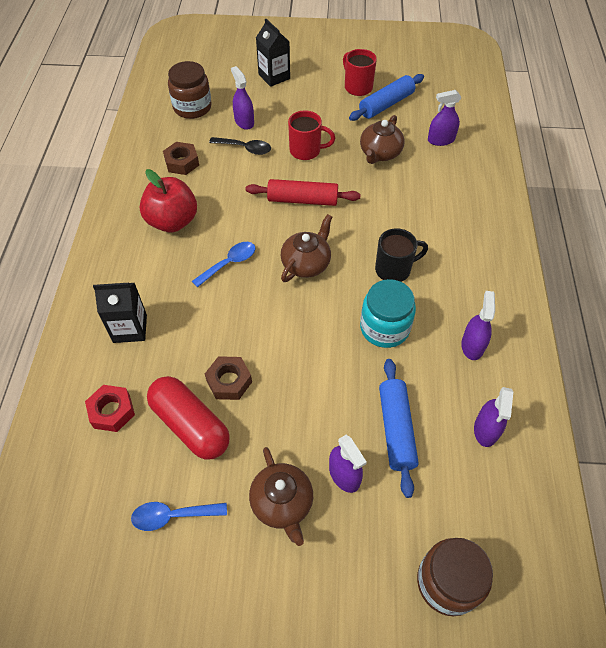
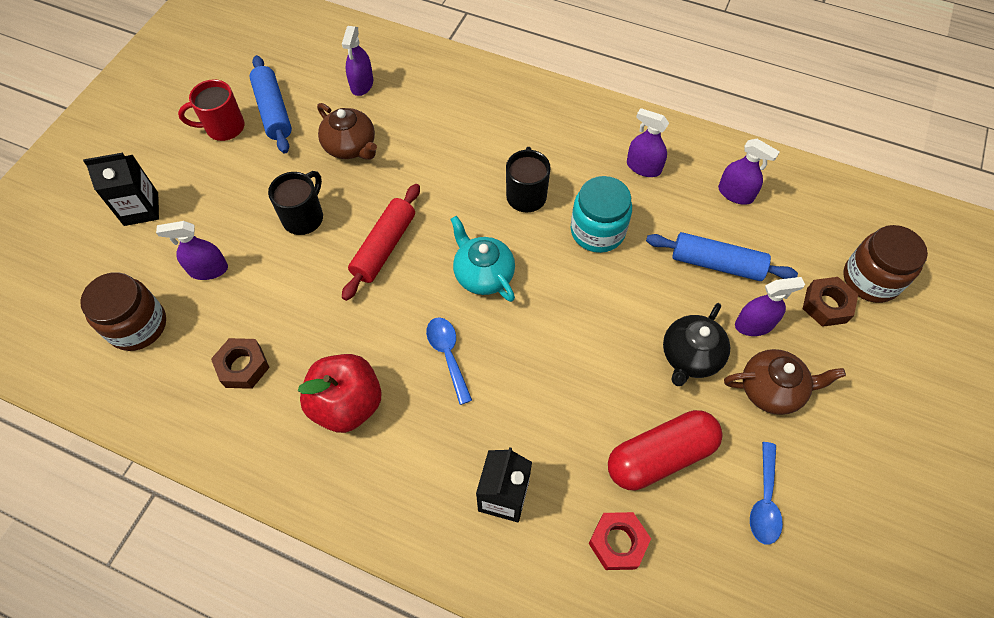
camera: 70 degrees left, 5 degrees up
(229, 381) = (616, 401): brown nut -> brown nut (826, 305)
(245, 148) = (260, 283): black spoon -> none
(290, 427) = (690, 356): none -> black teapot
(306, 151) = (304, 217): red mug -> black mug
(306, 263) = (483, 274): brown teapot -> turquoise teapot

